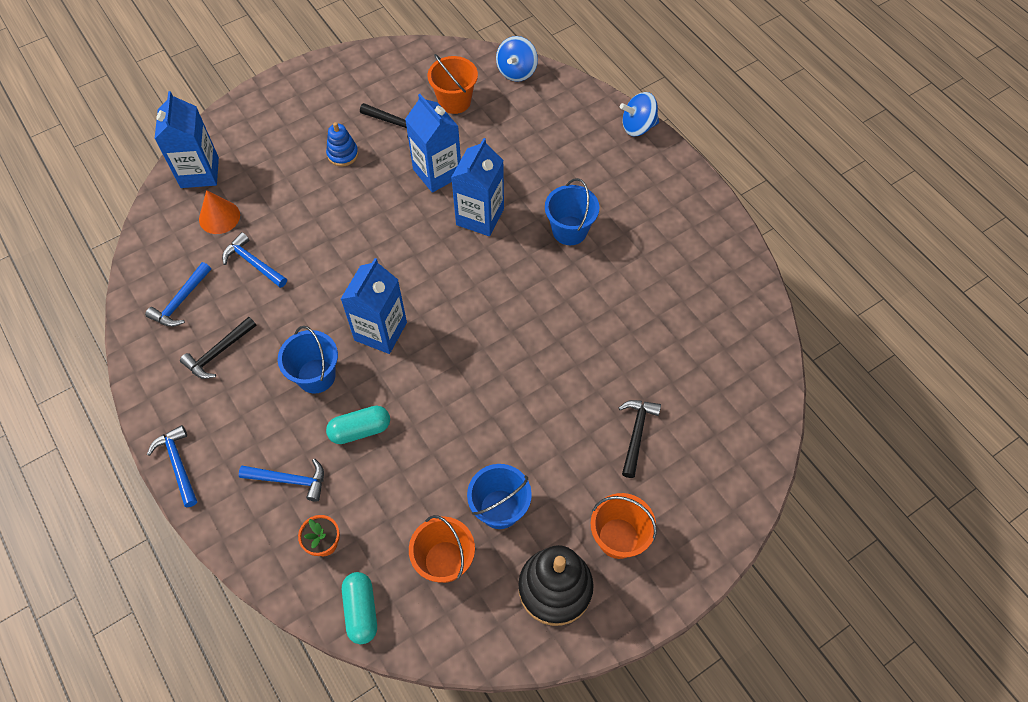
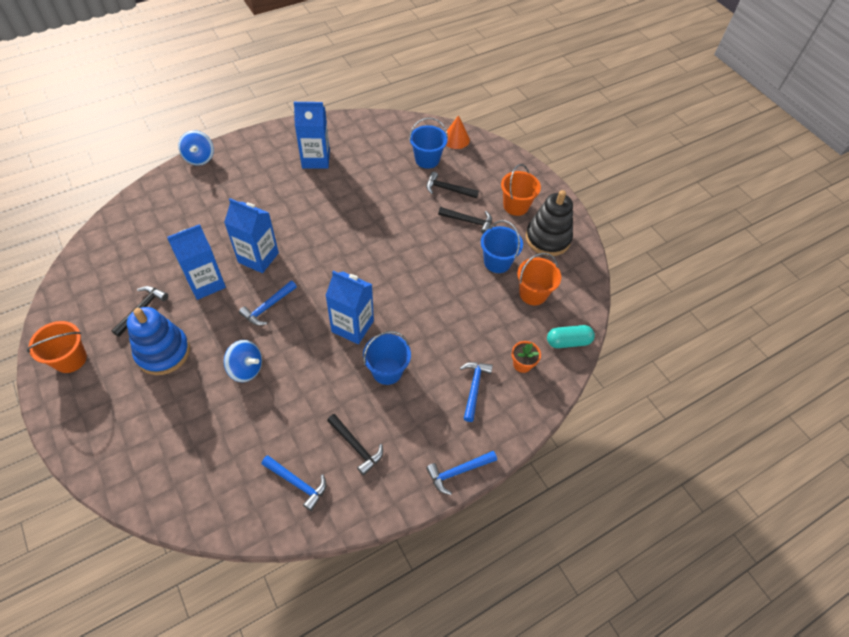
camera: 90 degrees left, 5 degrees down
(199, 172) = (146, 478): blue carton -> blue carton (316, 159)
(219, 217) = (207, 455): orange cone -> orange cone (455, 139)
(253, 263) = (267, 422): blue hammer -> blue hammer (268, 307)
(343, 154) = (163, 352): blue stacking toy -> blue stacking toy, size x1.86
(360, 430) = (435, 341): turquoise capsule -> none
(454, 101) = (131, 267): orange bucket -> orange bucket (70, 359)
(516, 71) = (114, 223): blue spinning top -> blue spinning top (246, 369)
(569, 230) = (284, 206): blue bucket -> blue bucket (427, 159)
(575, 466) = (469, 221): none -> black hammer

